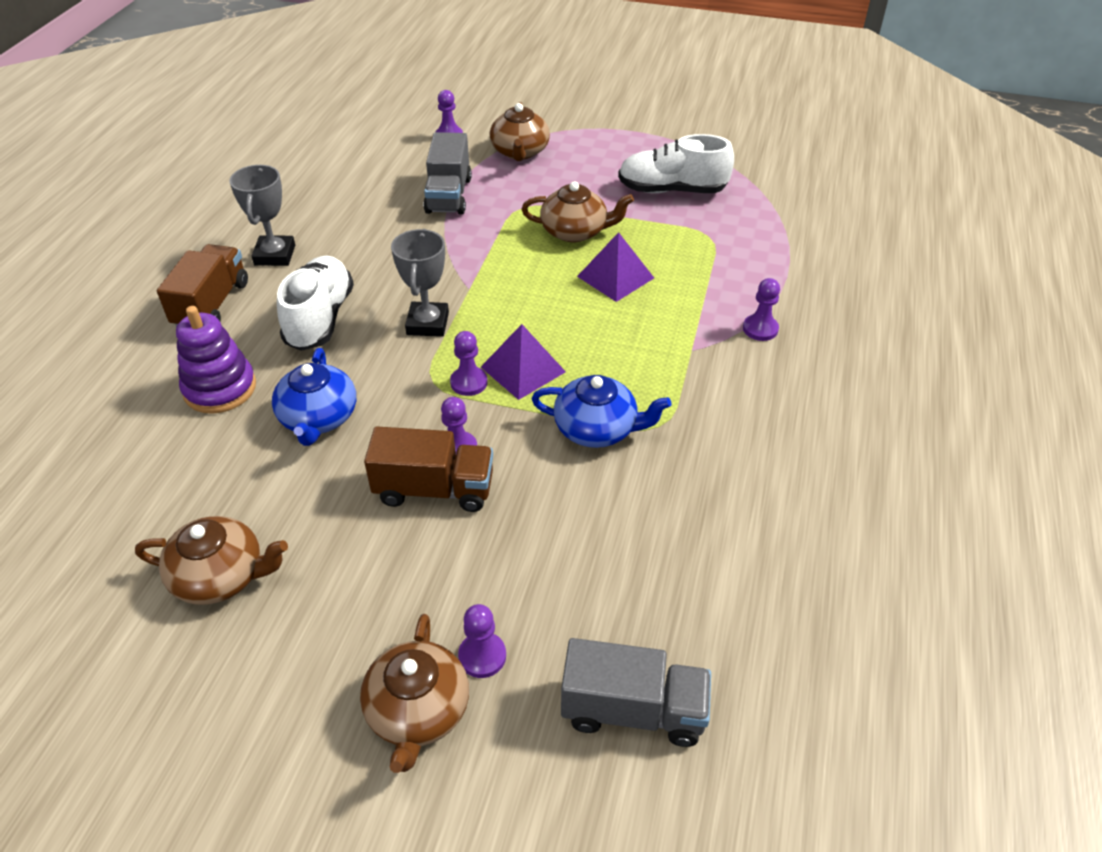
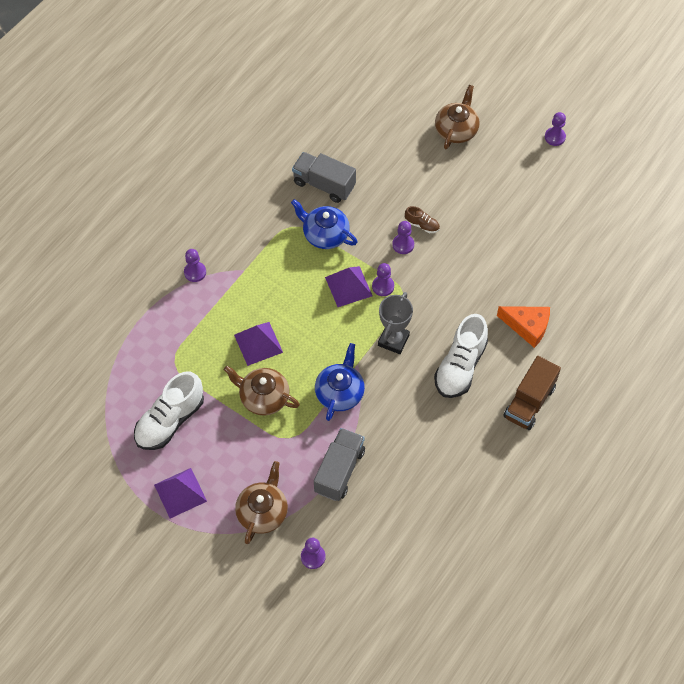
camera: 160 degrees left, 15 degrees up
(220, 388) = (527, 327): purple stacking toy -> orange cheese
(221, 576) = (533, 210): brown teapot -> none
(275, 255) = (482, 441): grey trophy -> none
(318, 418) = (473, 287): blue teapot -> blue teapot (340, 392)
(434, 489) = (422, 225): brown truck -> brown shoe
(482, 656) = (424, 142): purple pawn -> purple pawn (555, 137)
(617, 146) = (180, 493): none -> purple pyramid
(633, 710) = (371, 106): grey truck -> grey truck (324, 185)
(672, 190) = (170, 421): white shoe -> white shoe turned 105 degrees clockwise

